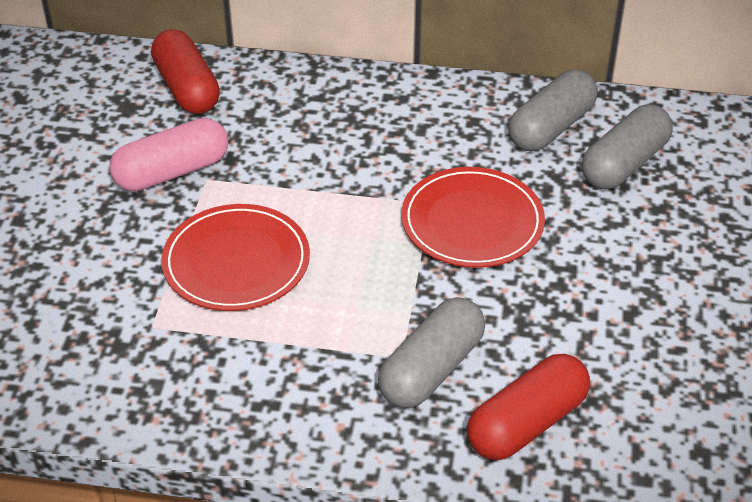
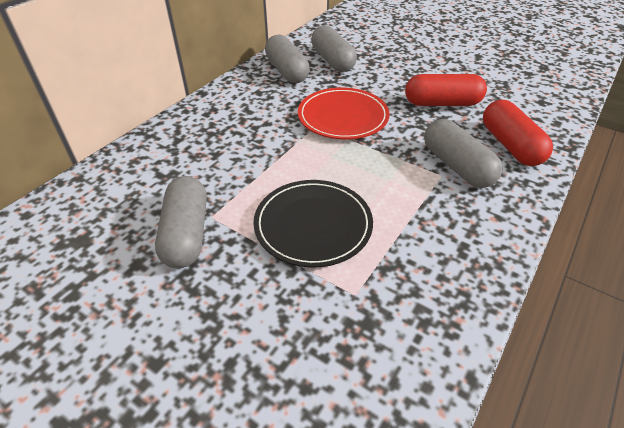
camera: 65 degrees left, 0 degrees up
(172, 172) = (186, 234): pink capsule -> grey capsule
(187, 88) = (97, 199): red capsule -> red capsule (442, 103)
(236, 262) = (313, 225): red plate -> black plate

